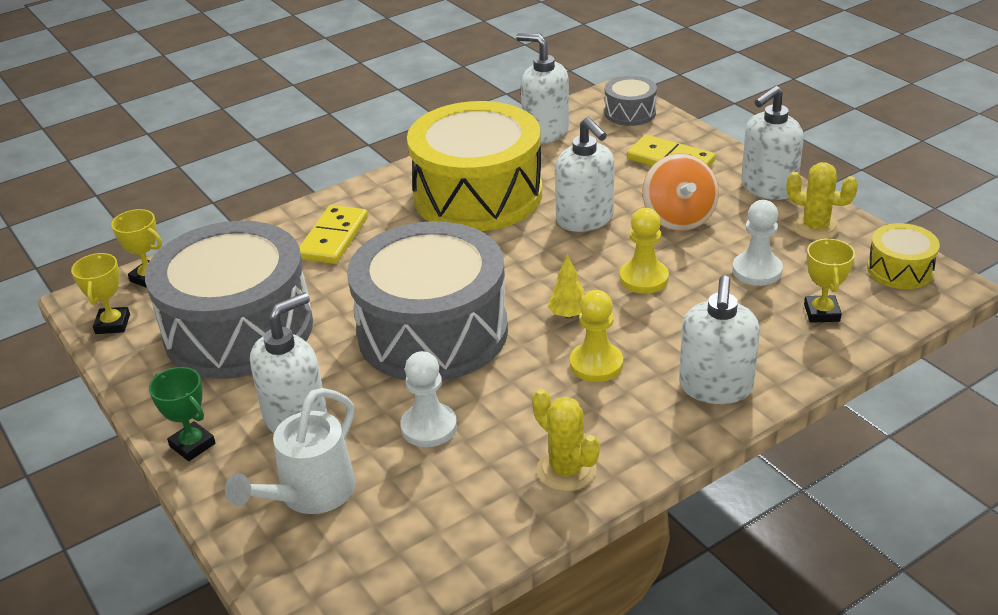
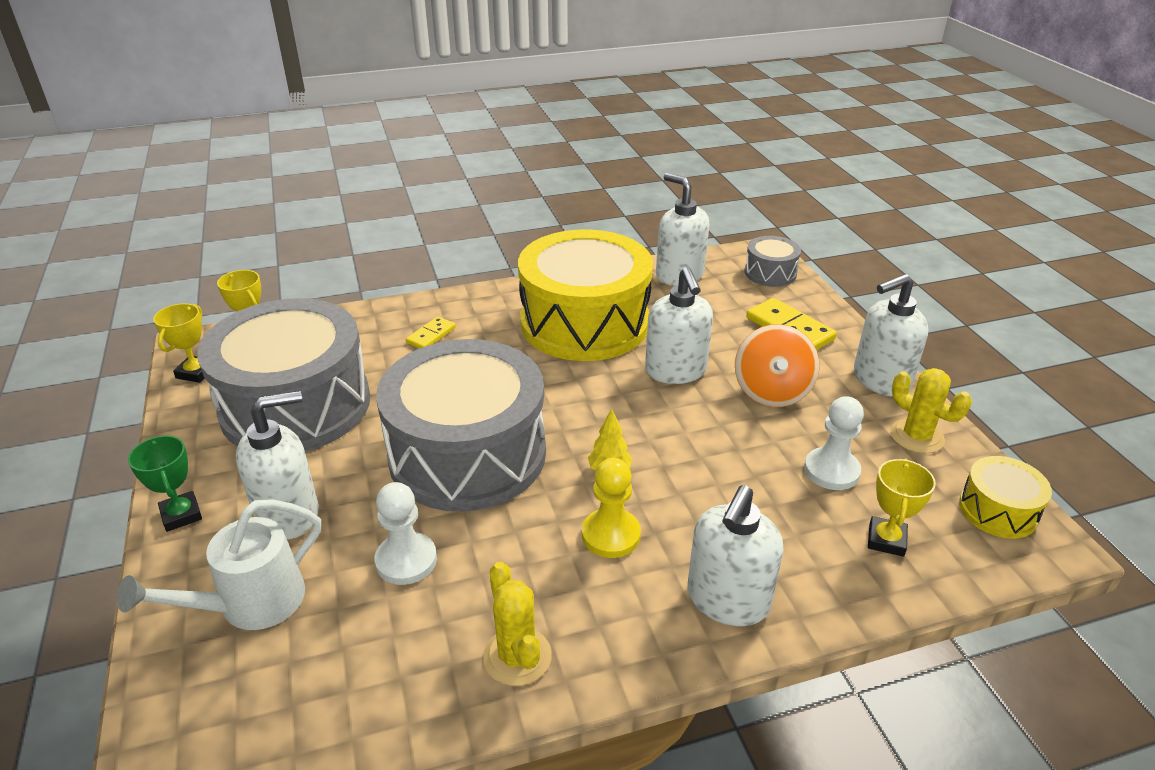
camera: 15 degrees right, 0 degrees up
(333, 238) = (431, 335): yellow domino -> yellow domino, size x0.58
(644, 278) = (706, 449): yellow pawn -> none

